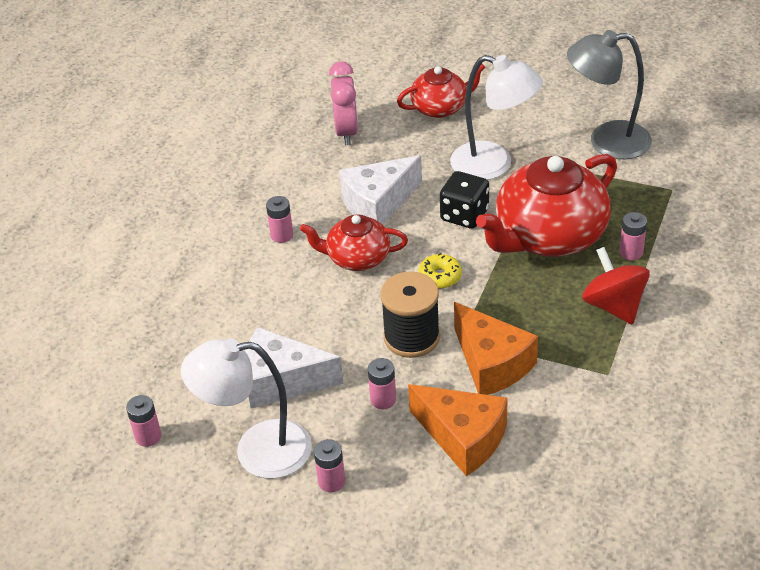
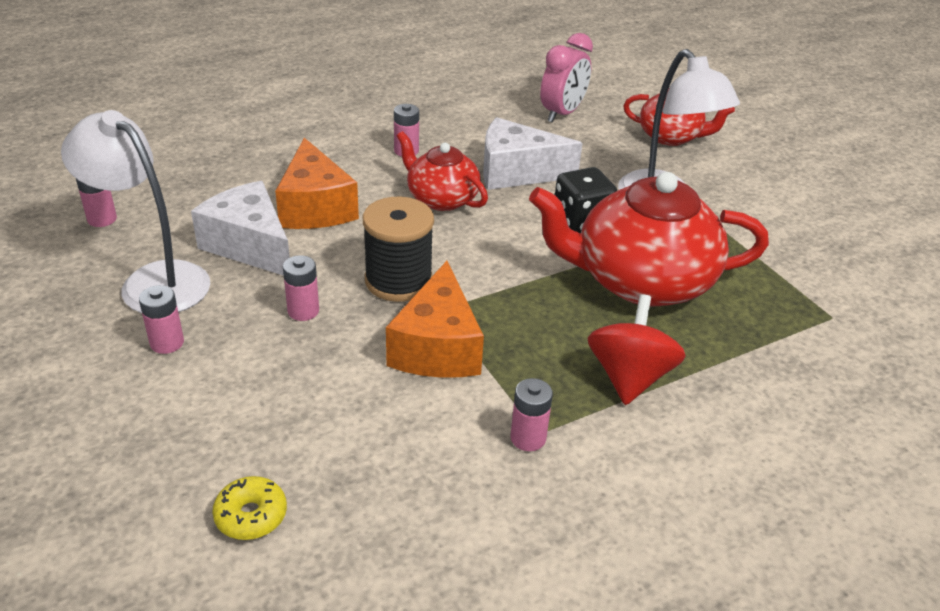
camera: 35 degrees right, 5 degrees down
(440, 276) = (491, 252): yellow donut -> yellow donut (251, 515)
(463, 438) = (321, 389): orange cheese -> orange cheese (315, 207)
(606, 141) = (808, 240): grey lamp -> none
(631, 252) = (711, 343): pink battery -> pink battery (528, 438)

